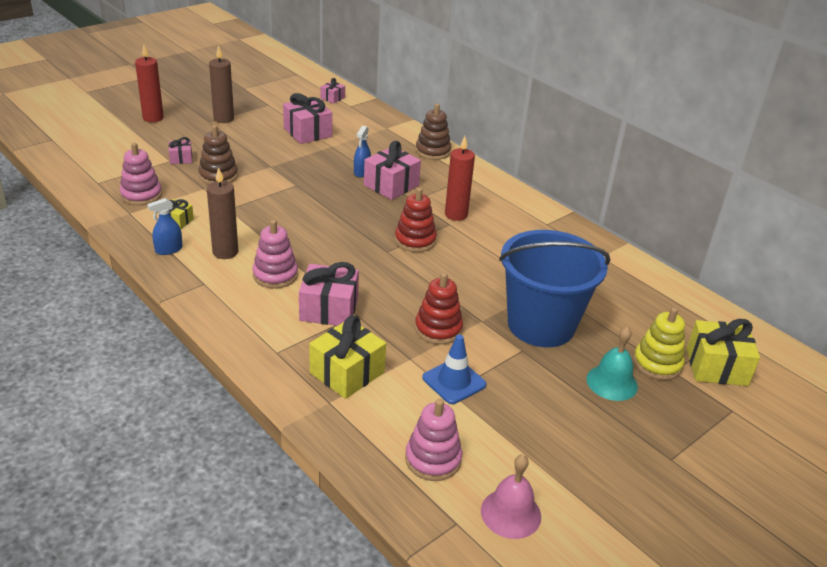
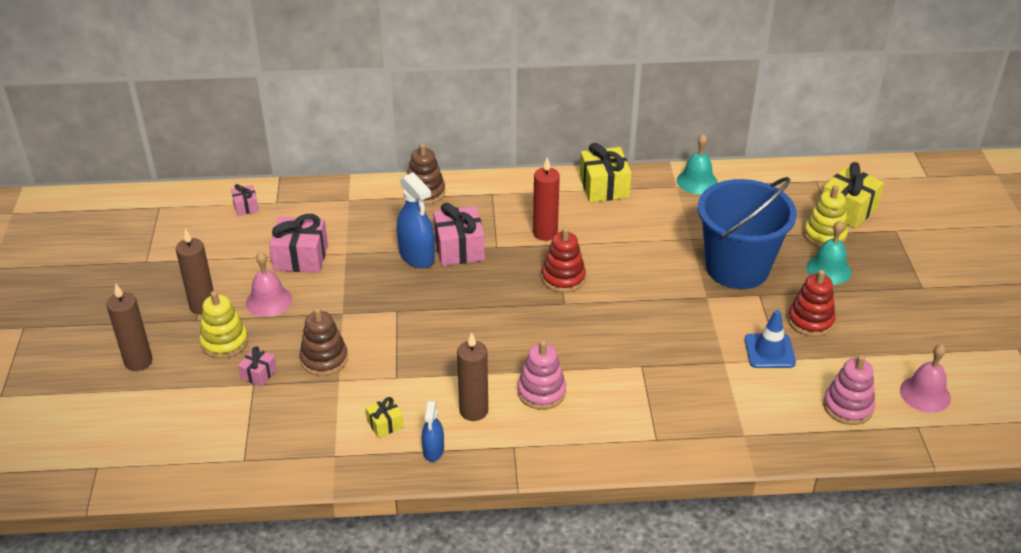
camera: 50 degrees left, 5 degrees up
(141, 195) = (307, 433): pink stacking toy -> none
(153, 118) = (138, 361): red candle -> brown candle
(198, 137) = (224, 342): none -> yellow stacking toy
(253, 137) = (269, 301): none -> pink bell
(329, 309) = (621, 379): pink gift -> none
(347, 372) = (715, 407): yellow gift -> yellow gift (604, 187)
(362, 172) = (417, 256): blue spray bottle -> blue spray bottle, size x1.71
(438, 329) = (699, 327): red stacking toy -> red stacking toy (810, 321)
(623, 265) = (697, 181): none -> turquoise bell

